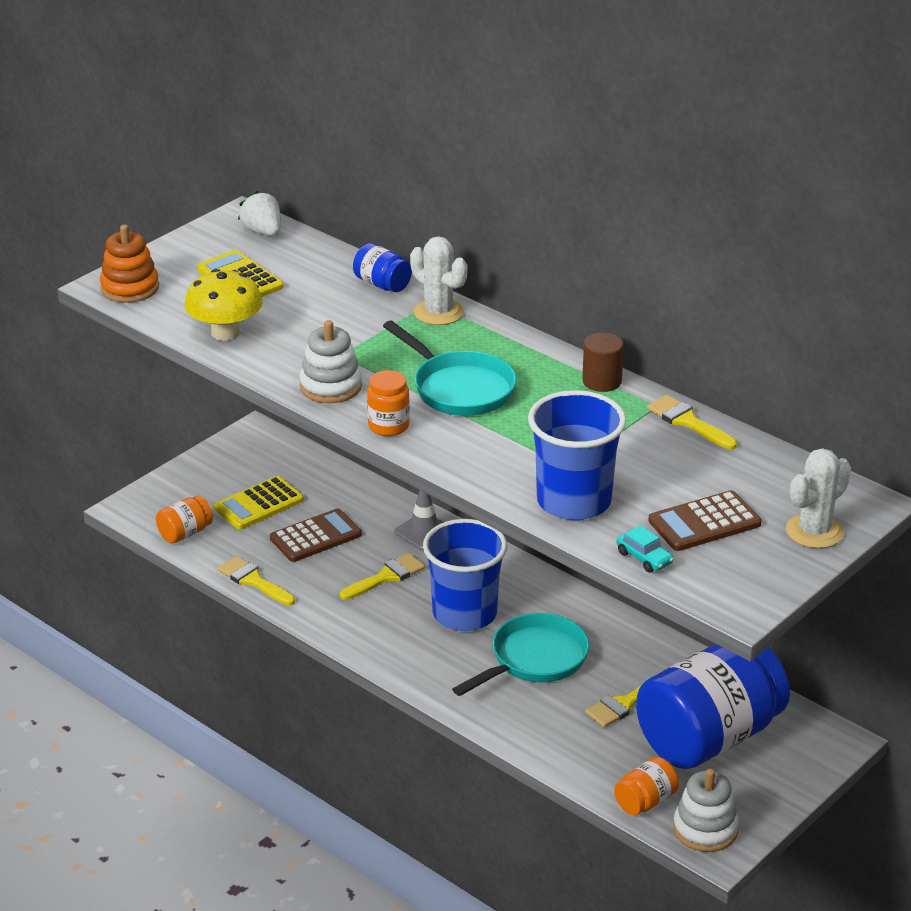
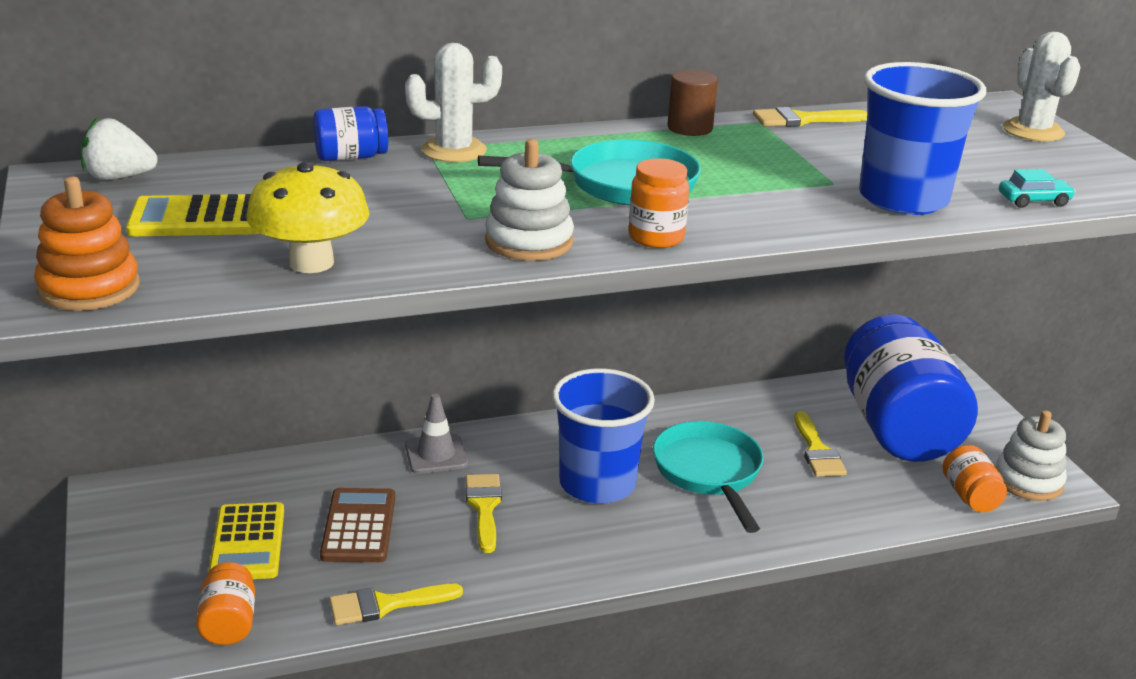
camera: 60 degrees left, 5 degrees down
(704, 522) = (987, 162): brown calculator -> none

